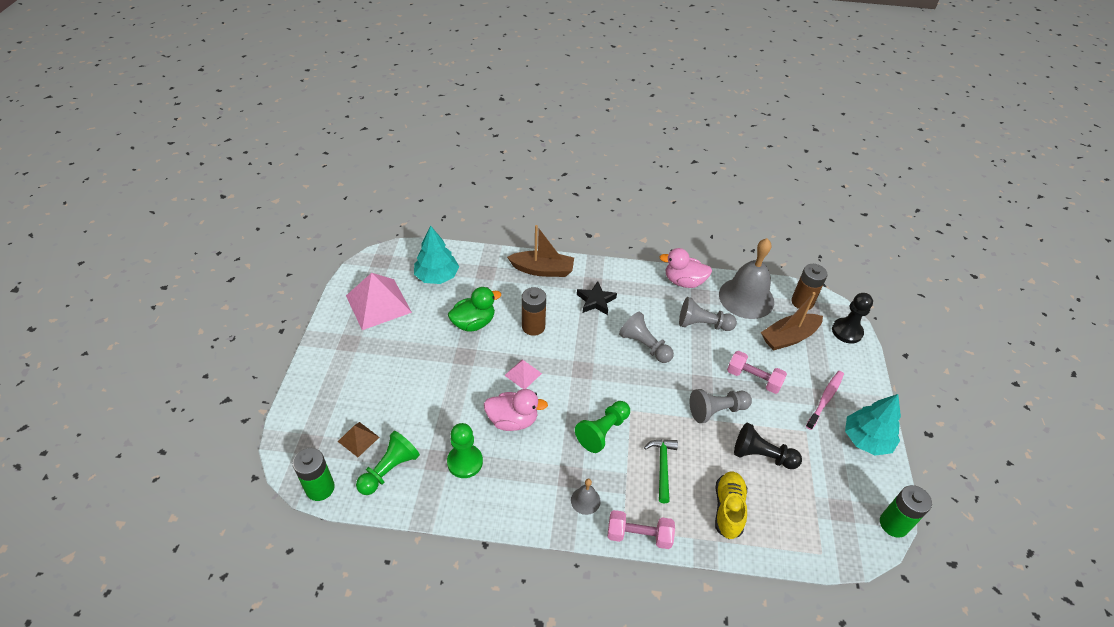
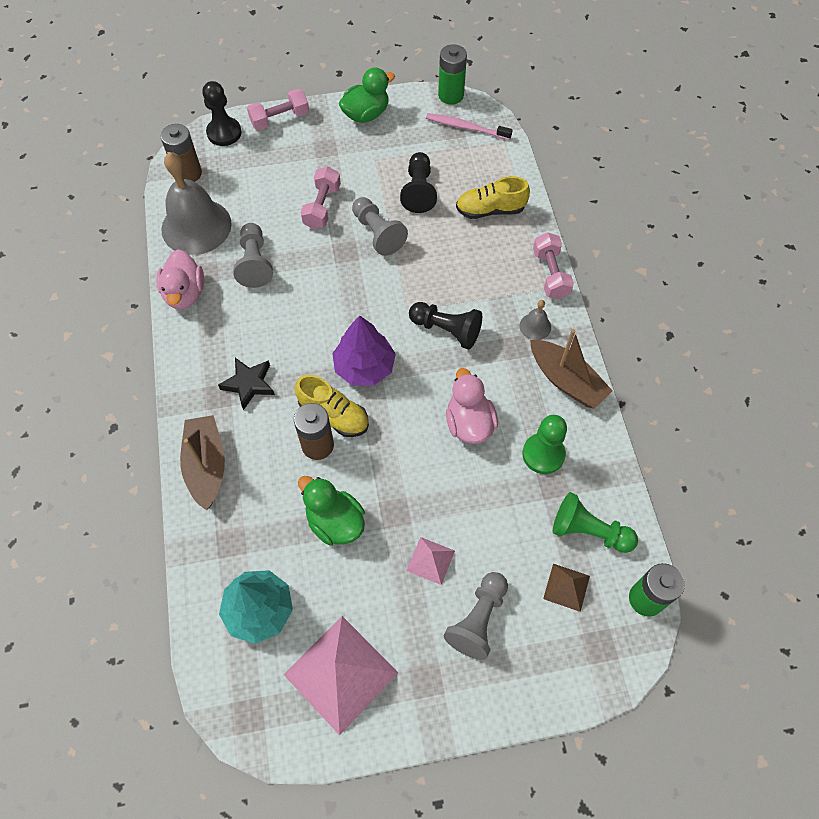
camera: 105 degrees left, 15 degrees up
(523, 374) = (398, 433): pink pyramid -> pink pyramid (430, 560)
(553, 341) = (334, 415): none -> yellow shoe
(587, 368) = (364, 367): none -> purple tree
(603, 431) = (446, 330): green pawn -> black pawn
(644, 346) = (308, 315): grey pawn -> grey pawn (478, 620)
(662, 467) = (467, 269): green hammer -> none
(789, 337) = (249, 181): brown boat -> brown boat (566, 381)
(825, 399) = (327, 146): pink toothbrush -> pink toothbrush (466, 127)
(862, 372) = (280, 119): none -> pink dumbbell
(866, 439) = (366, 114): turquoise tree -> green duck

